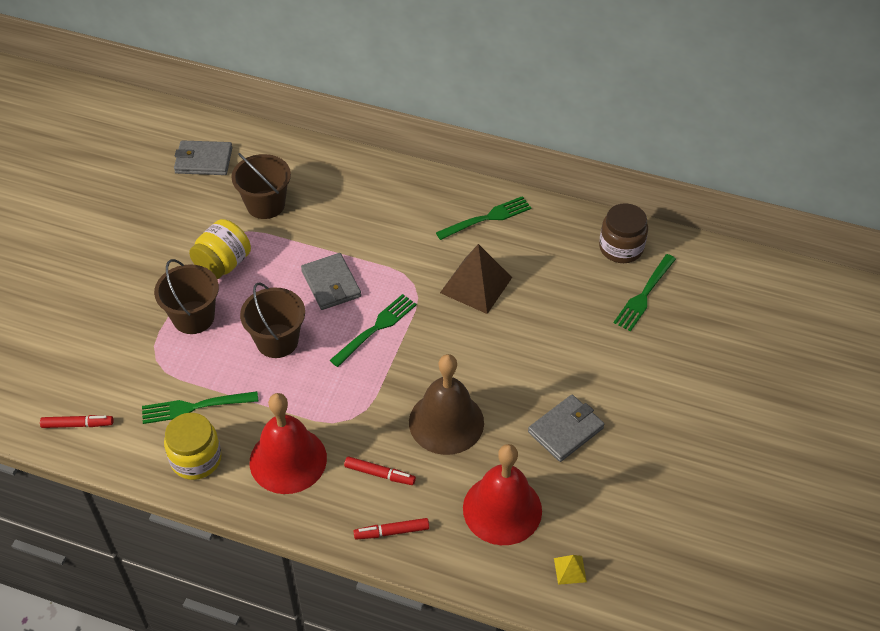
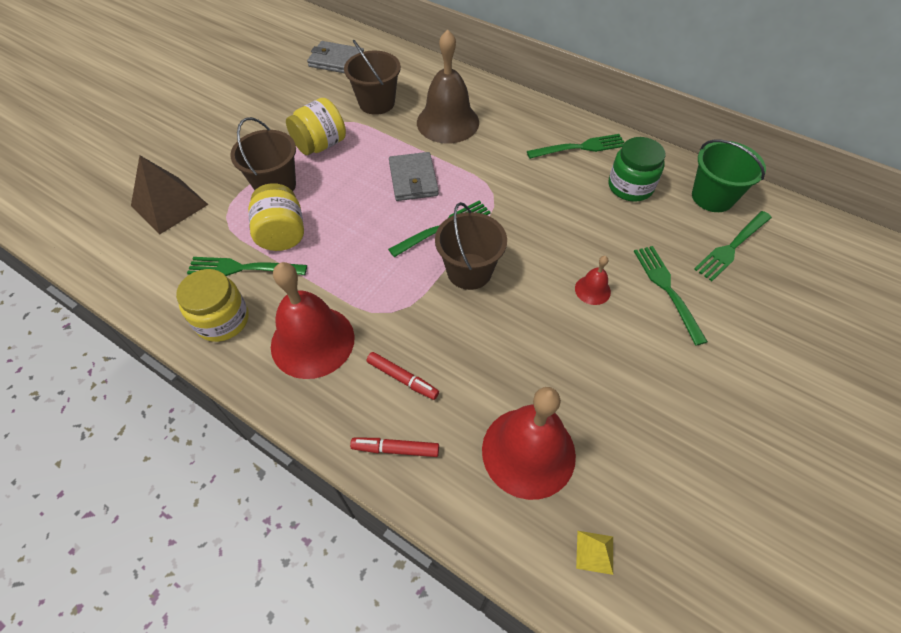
camera: 15 degrees right, 5 degrees up
(78, 424) = (128, 262): red marker -> none
(220, 366) = (282, 234): none -> yellow jar
(277, 341) = (344, 221): brown bucket -> brown bucket (469, 271)
(446, 422) = (490, 337): brown bell -> brown bell (448, 122)
(476, 285) = (555, 205): brown pyramid -> brown pyramid (169, 205)
(527, 361) = (592, 290): none -> red bell
(543, 251) = (630, 186): none -> green jar
(565, 430) = (621, 374): grey wallet -> none
(593, 347) = (667, 289): none -> green fork
(621, 248) = (712, 197): brown jar -> green bucket

